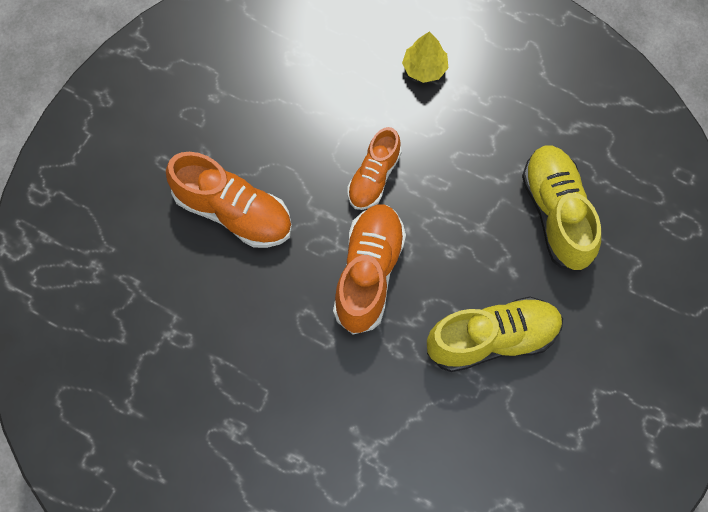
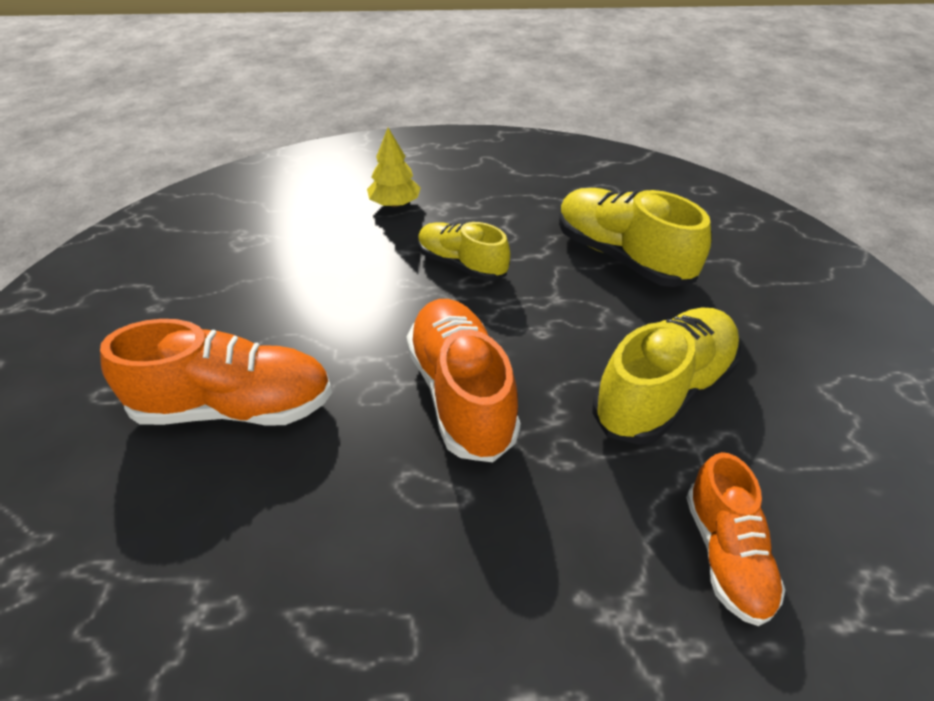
camera: 30 degrees left, 25 degrees down
(374, 177) = (401, 302): orange shoe -> orange shoe (726, 554)
(436, 161) = (461, 264): none -> yellow shoe

